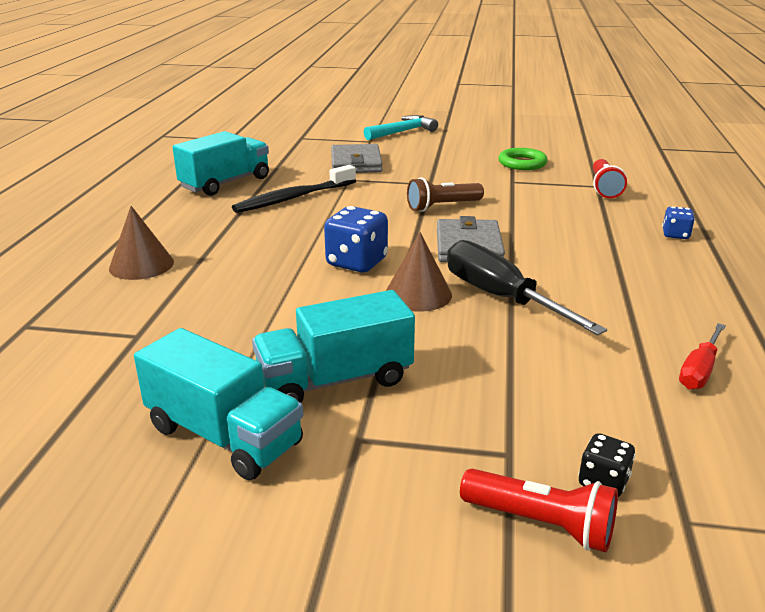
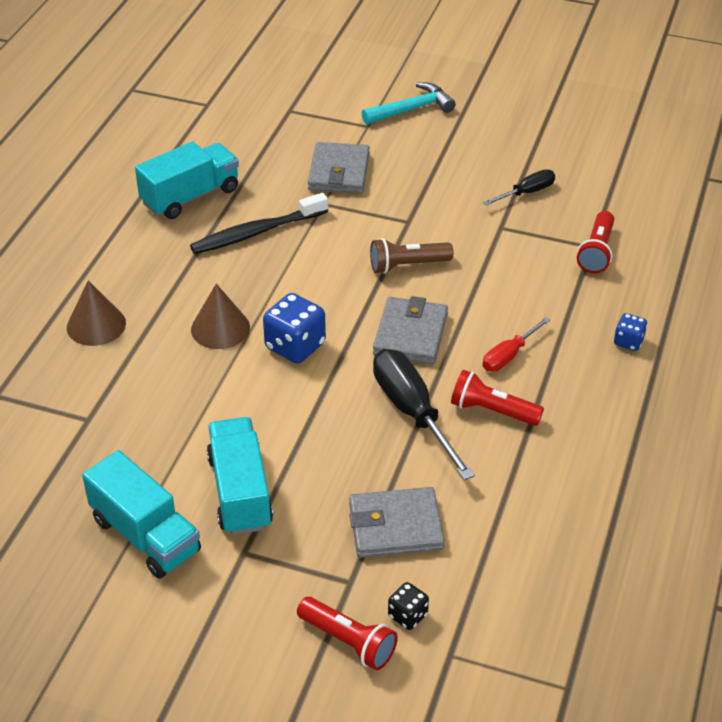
camera: 10 degrees right, 15 degrees up
(335, 380) = (240, 492): turquoise truck -> turquoise truck turned 90 degrees clockwise
(418, 294) = (339, 398): brown cone -> brown cone (220, 328)
(522, 163) = (527, 192): green ring -> black screwdriver
(536, 392) = (395, 526): none -> grey wallet
(581, 289) = (492, 411): none -> red flashlight
(699, 371) = (542, 522): red screwdriver -> red screwdriver (508, 356)

